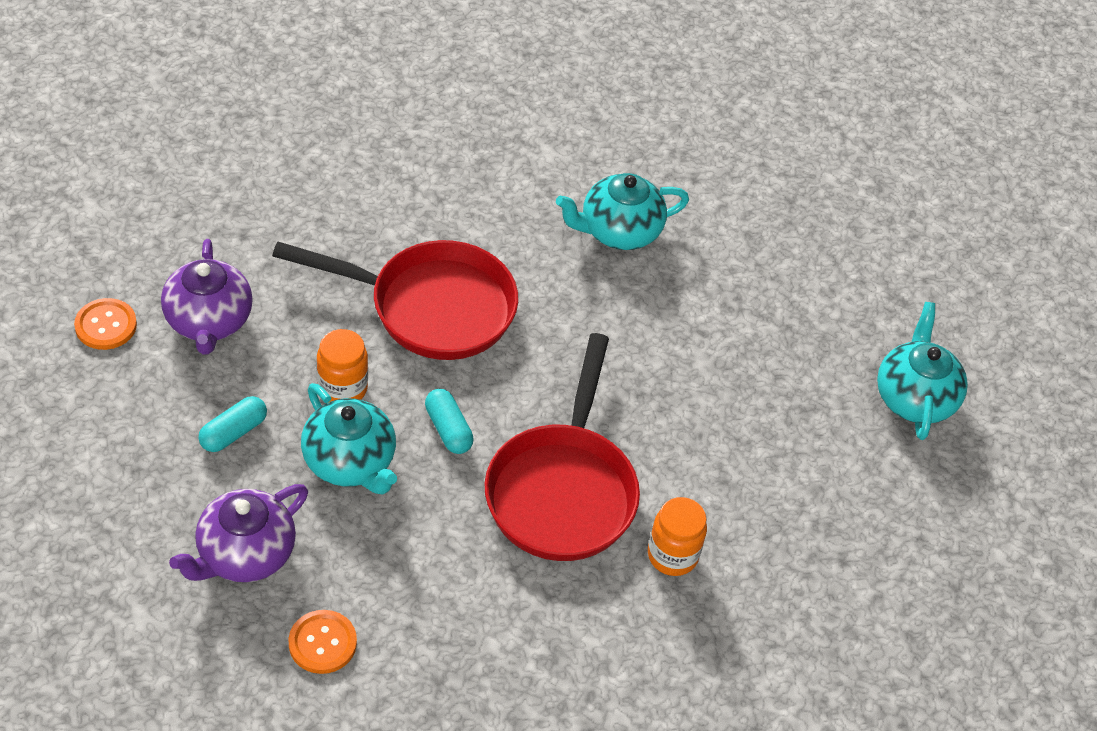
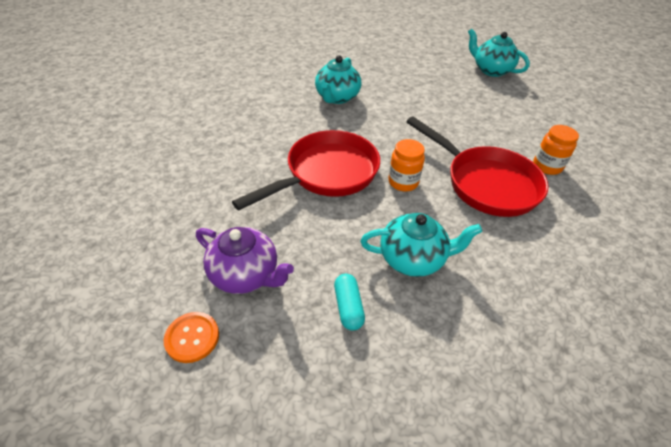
camera: 50 degrees left, 5 degrees down
(244, 554) = (459, 353): purple teapot -> none
(322, 643) = (556, 344): orange button -> none
(342, 388) = (354, 235): orange jar -> orange jar (403, 182)
(448, 429) = (416, 206): turquoise capsule -> none

